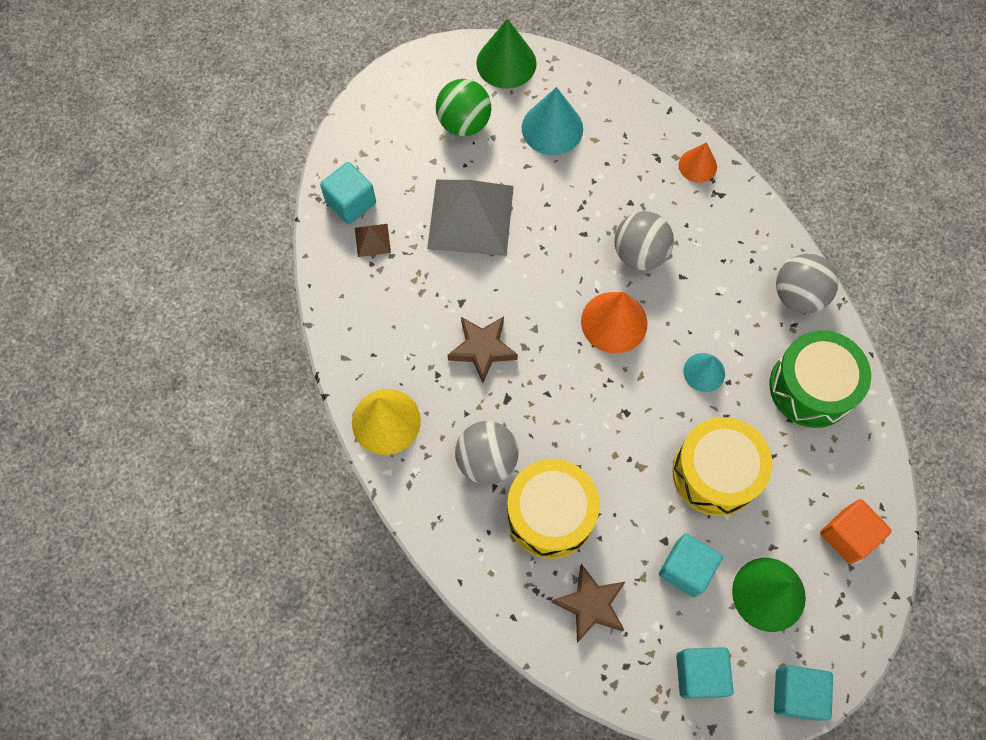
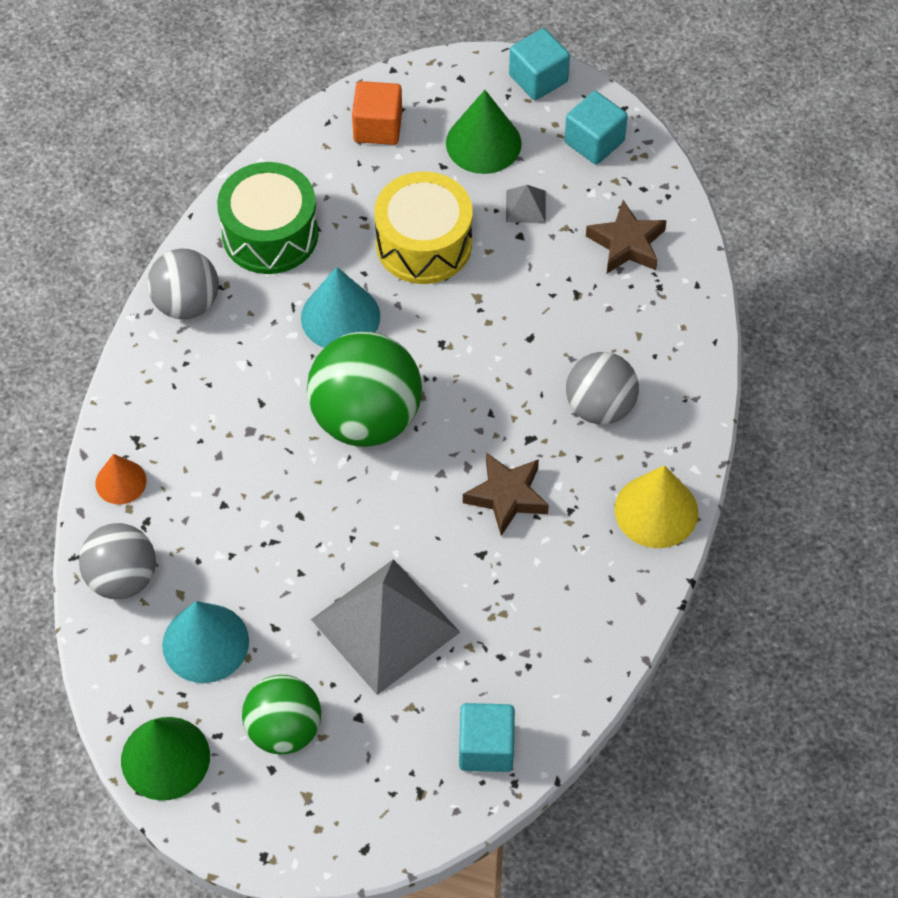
camera: 135 degrees left, 10 degrees down
(372, 240) = (503, 688): brown pyramid -> none
(550, 514) = (590, 326): yellow drum -> none
(614, 322) = (366, 418): orange cone -> green ball
(639, 254) = (273, 453): grey ball -> grey ball (122, 578)
(686, 569) = (525, 206): turquoise cube -> grey pyramid
(704, 372) = (340, 317): turquoise cone -> turquoise cone, size x1.63

